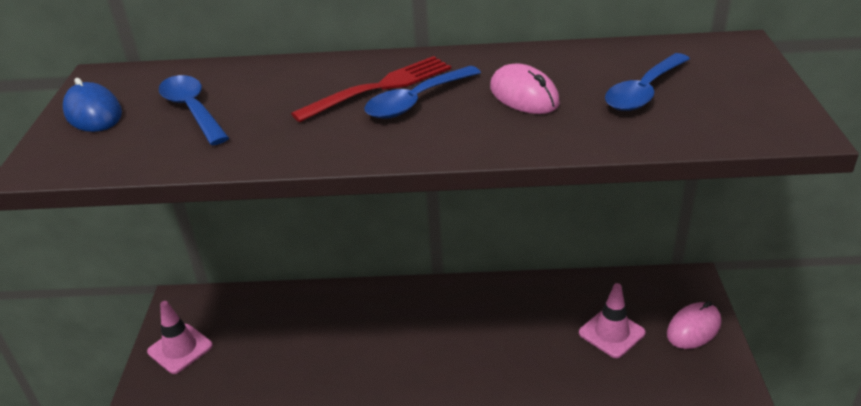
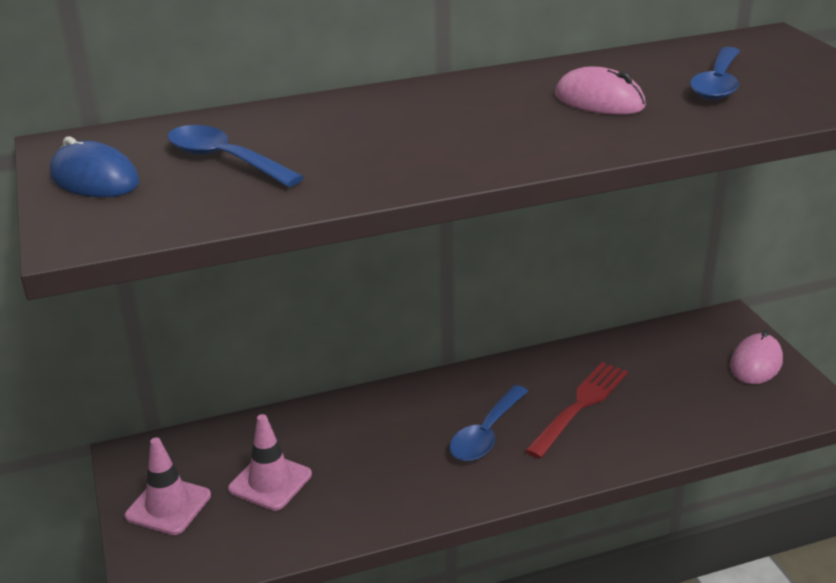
camera: 20 degrees left, 5 degrees down
(379, 88) = (433, 113): red fork -> red fork (579, 406)
(416, 101) = (487, 120): blue spoon -> blue spoon (486, 434)
(611, 333) = (675, 384): pink traffic cone -> pink traffic cone (270, 482)

